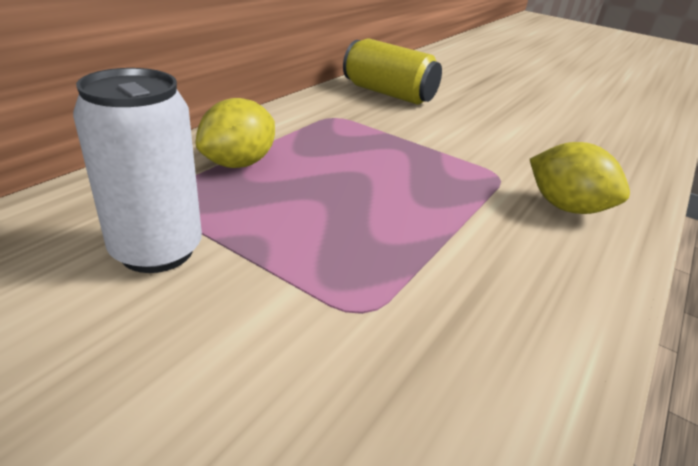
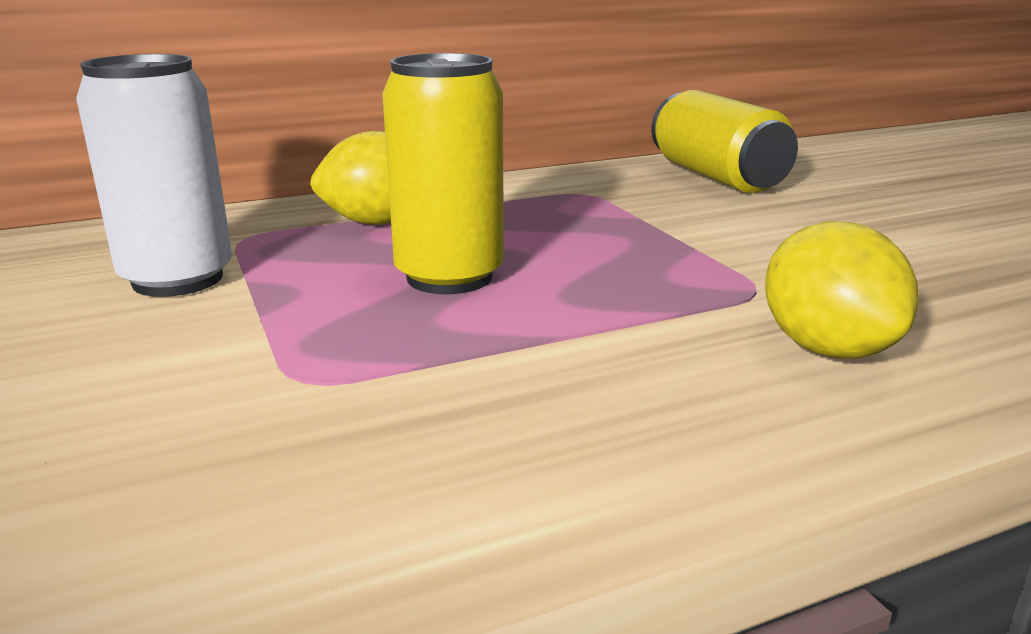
camera: 35 degrees right, 10 degrees down
(342, 202) = (449, 277): none -> yellow can

